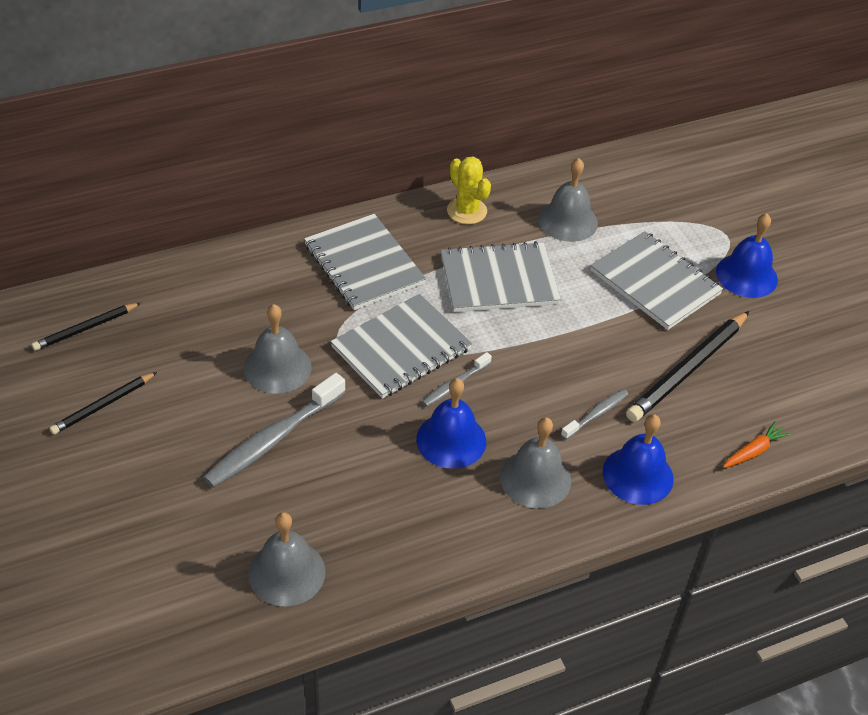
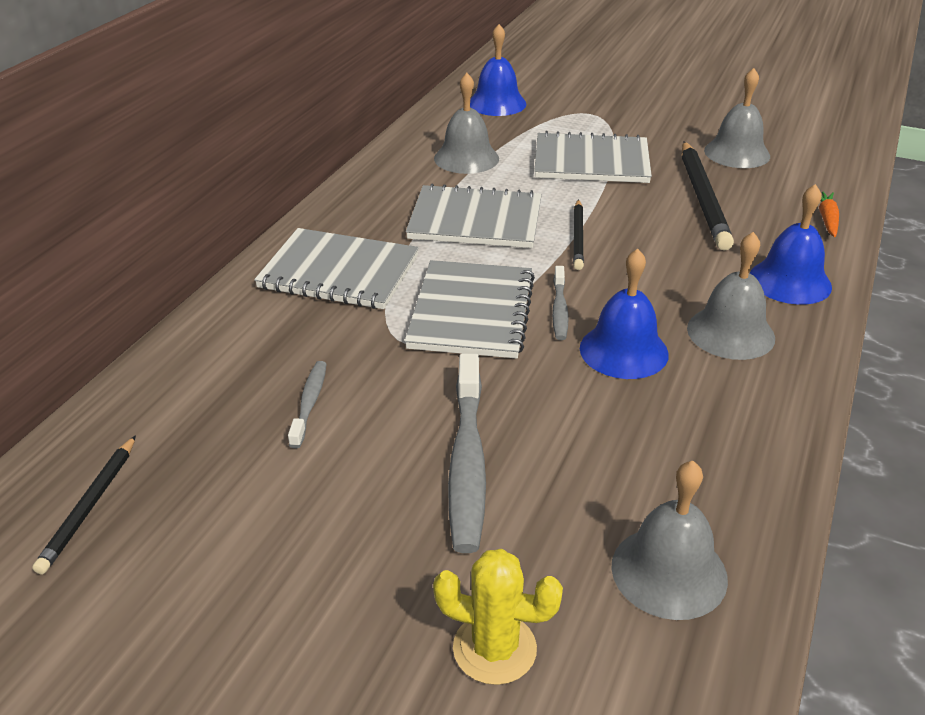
camera: 40 degrees left, 10 degrees down
(103, 405) = (221, 568): black pencil -> black pencil (578, 237)
(277, 367) = (377, 399): grey bell -> grey bell (737, 153)
(467, 211) = (374, 191): yellow cactus -> yellow cactus (494, 648)
(499, 280) = (475, 220): grey notebook -> grey notebook turned 60 degrees clockwise
(596, 414) = (695, 262): grey toothbrush -> grey toothbrush (309, 403)
(746, 275) = (641, 127): blue bell -> blue bell (497, 103)

